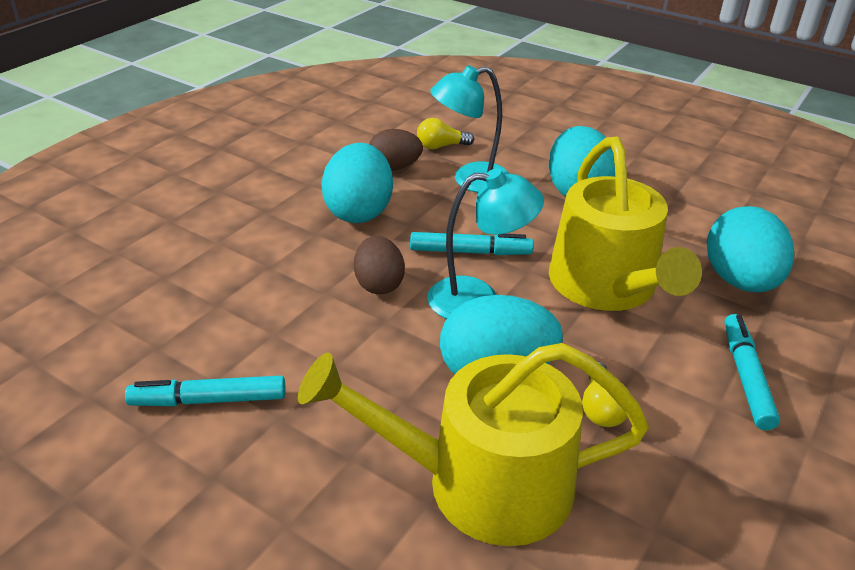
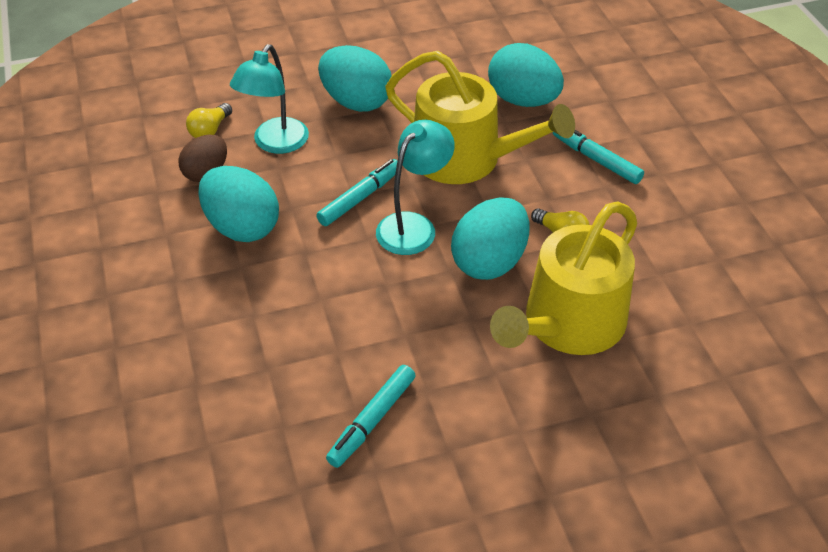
camera: 50 degrees left, 10 degrees up
(379, 284) = (343, 266): brown egg -> none

